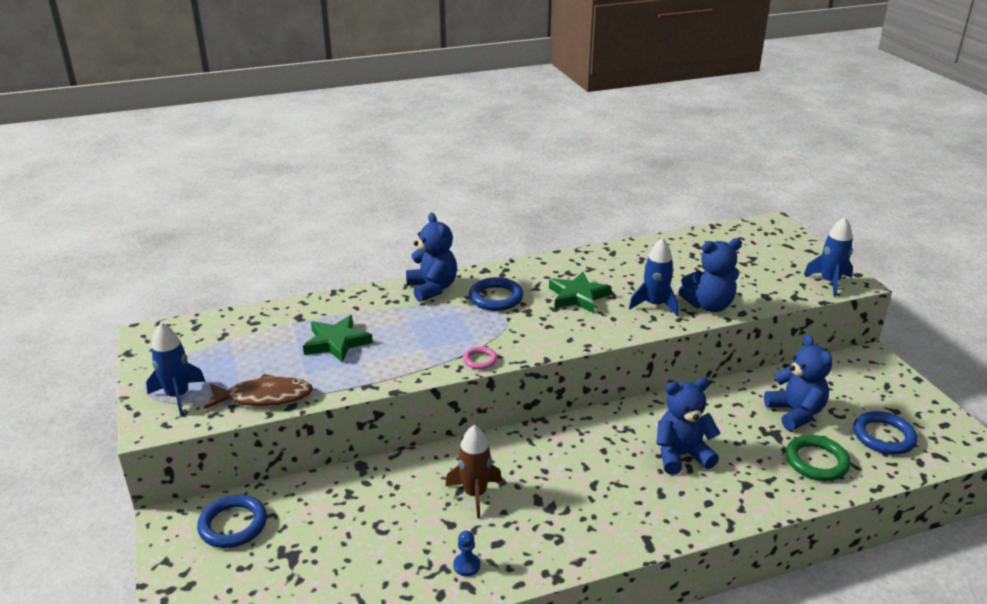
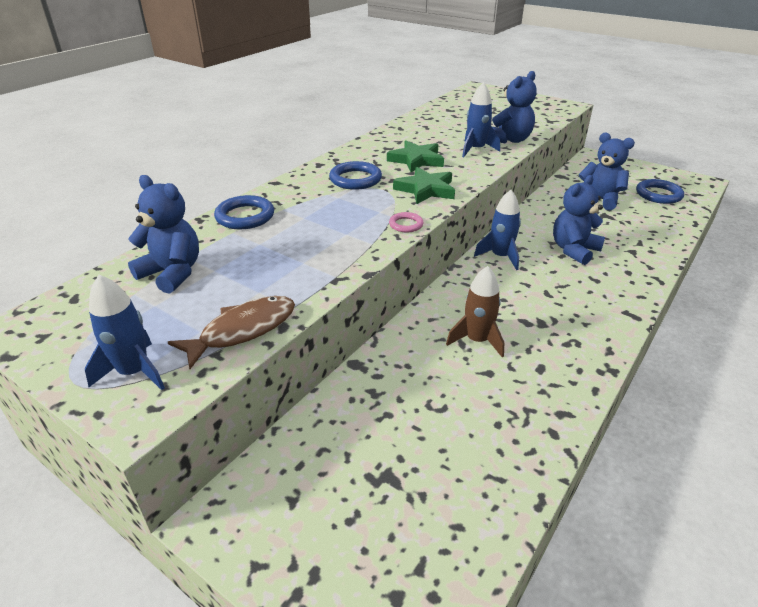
camera: 35 degrees left, 5 degrees up
(233, 525) = (292, 482): blue ring -> blue ring (245, 216)
(337, 342) = (258, 257): green star -> green star (426, 190)
(432, 288) = (292, 189): blue teddy bear -> blue teddy bear (172, 273)
(466, 565) = (542, 398): blue pawn -> none
(816, 461) = (647, 222): green ring -> none
(829, 282) = (556, 108): blue rocket -> blue rocket (500, 256)

